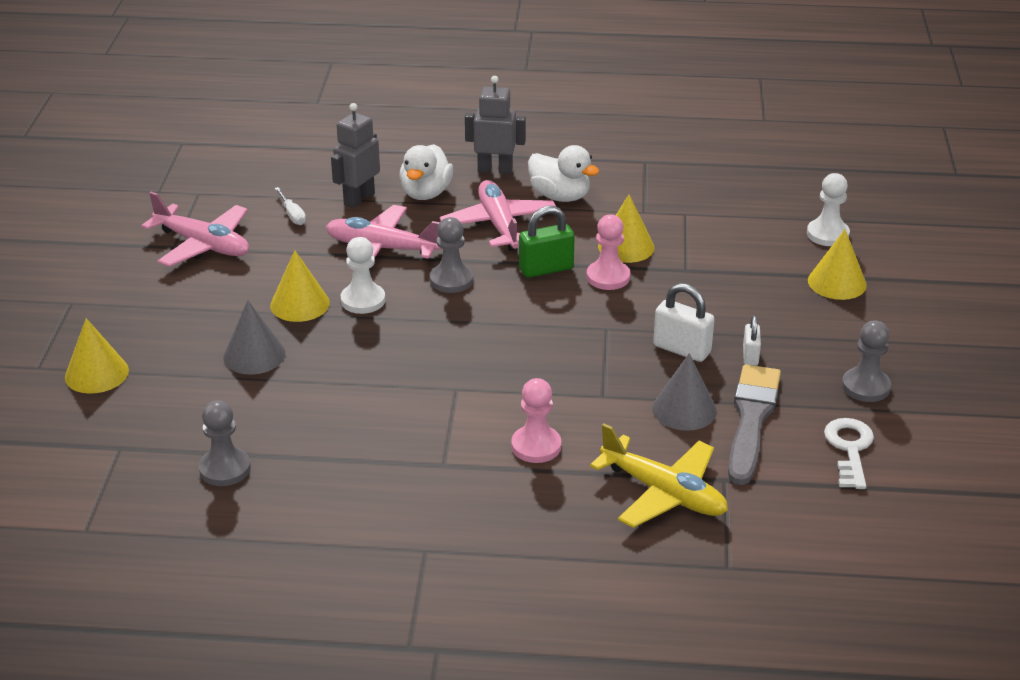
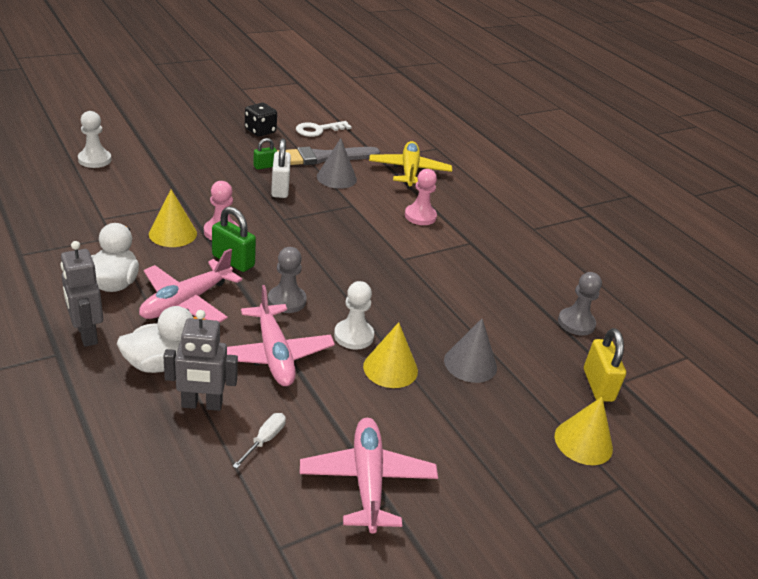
camera: 130 degrees left, 0 degrees up
(135, 426) = (598, 385): none -> yellow padlock
(750, 356) = (265, 166): white padlock -> green padlock
(837, 282) = (156, 150): yellow cone -> none
(865, 387) = (260, 131): grey pawn -> black dice

